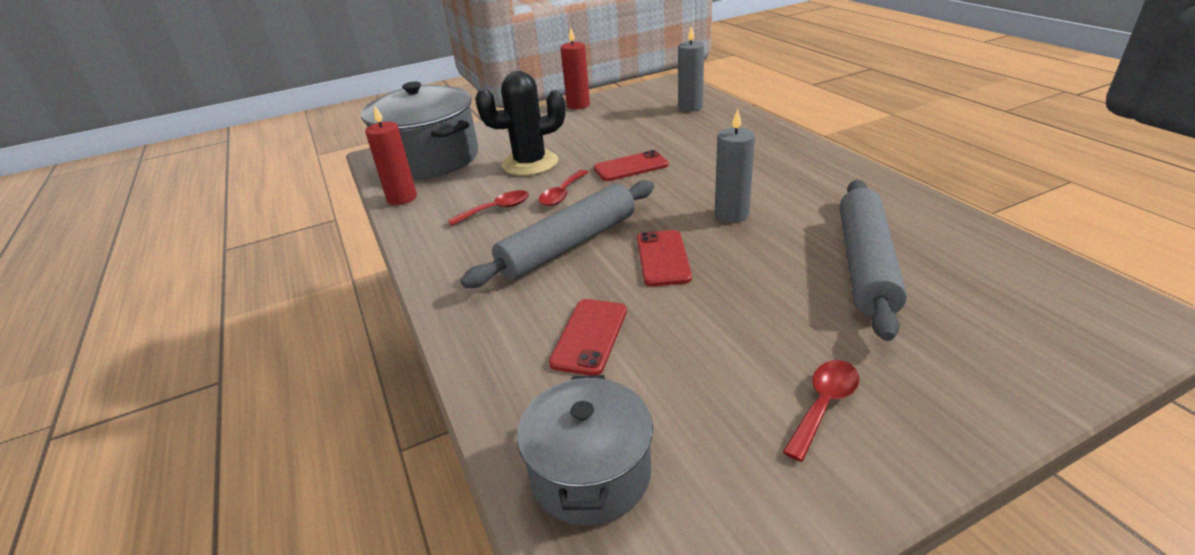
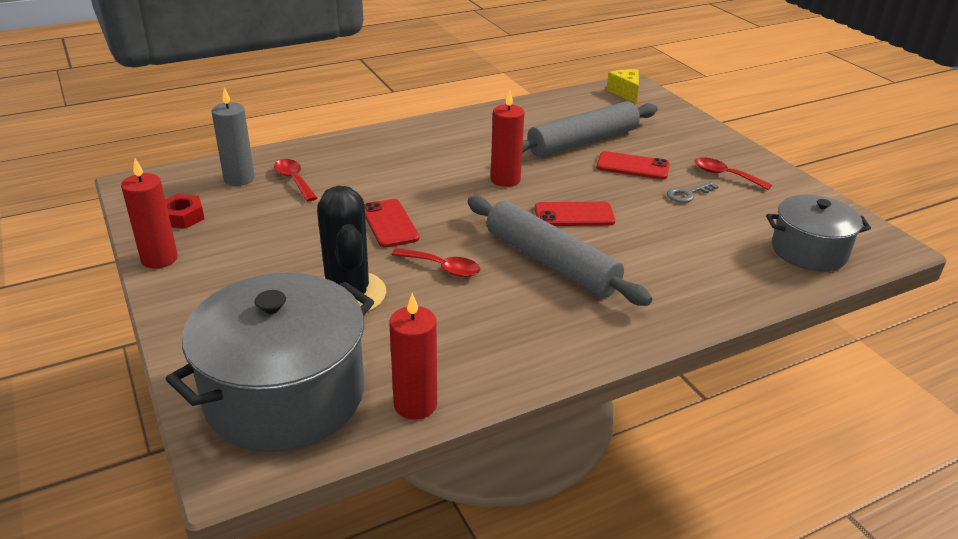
camera: 95 degrees left, 0 degrees up
(496, 209) = (468, 313): red spoon -> red spoon (294, 180)
(589, 336) = (683, 251): red phone -> red phone (632, 166)
(630, 101) = (182, 217): none -> red nut
(731, 214) = (505, 180): grey candle -> red candle
(742, 354) = (688, 194): none -> grey key
(865, 264) = (583, 142): grey rolling pin -> grey rolling pin turned 45 degrees counterclockwise
(1104, 309) = (625, 93): none -> yellow cheese

